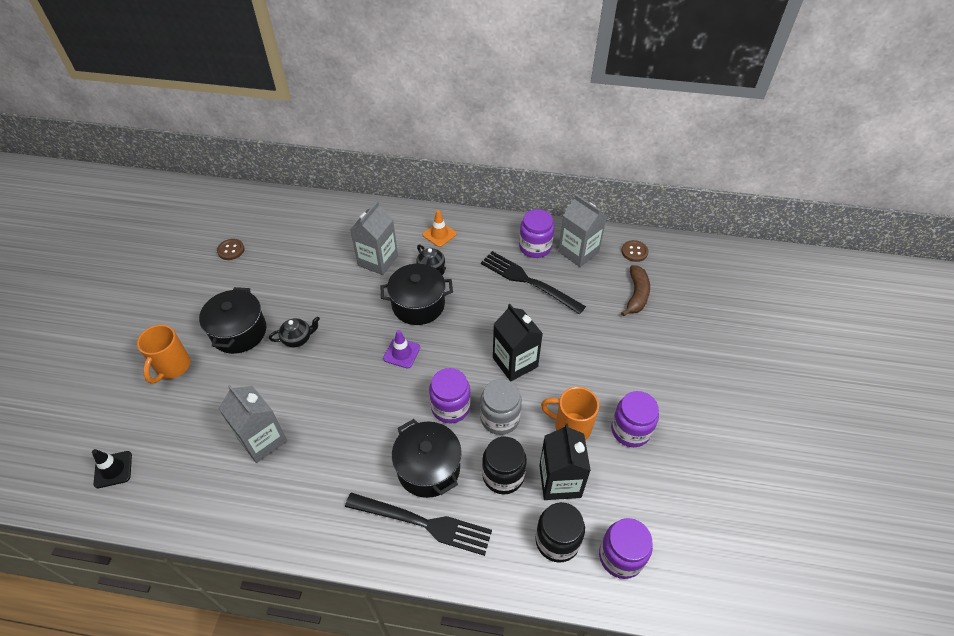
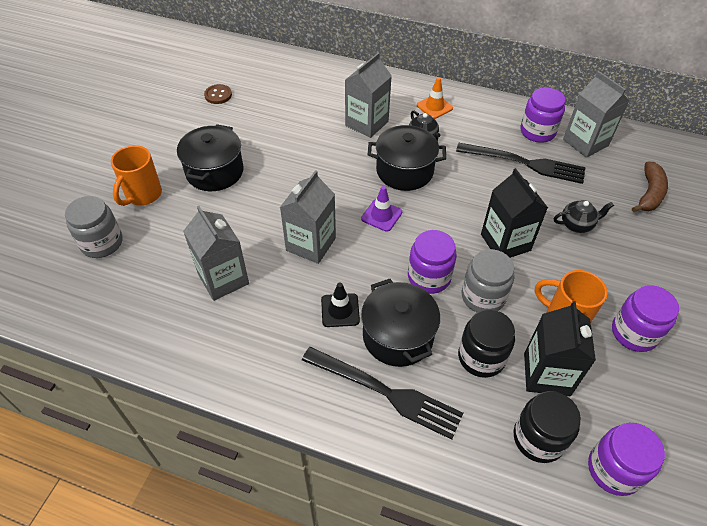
camera: 10 degrees right, 0 degrees up
(113, 469) = (67, 283): black traffic cone -> black traffic cone (340, 310)
(140, 423) = (102, 243): none -> grey jar
(298, 339) = (274, 186): black teapot -> black teapot (577, 225)
(340, 392) = (311, 244): none -> grey carton
(527, 281) = (526, 163): black fork -> black fork turned 150 degrees clockwise
(634, 252) = (649, 150): brown button -> none

